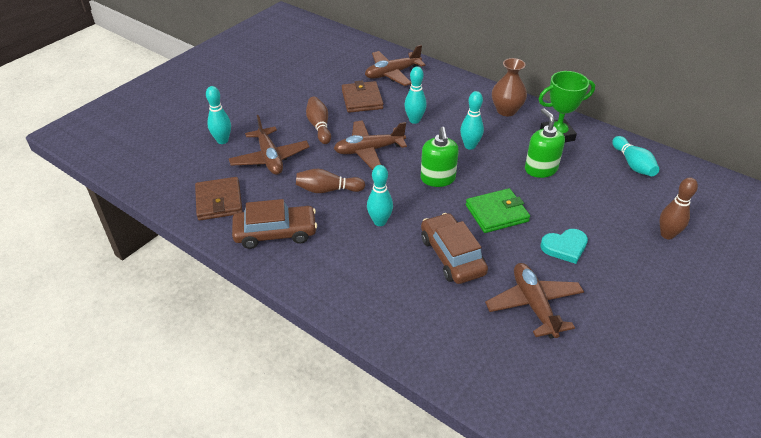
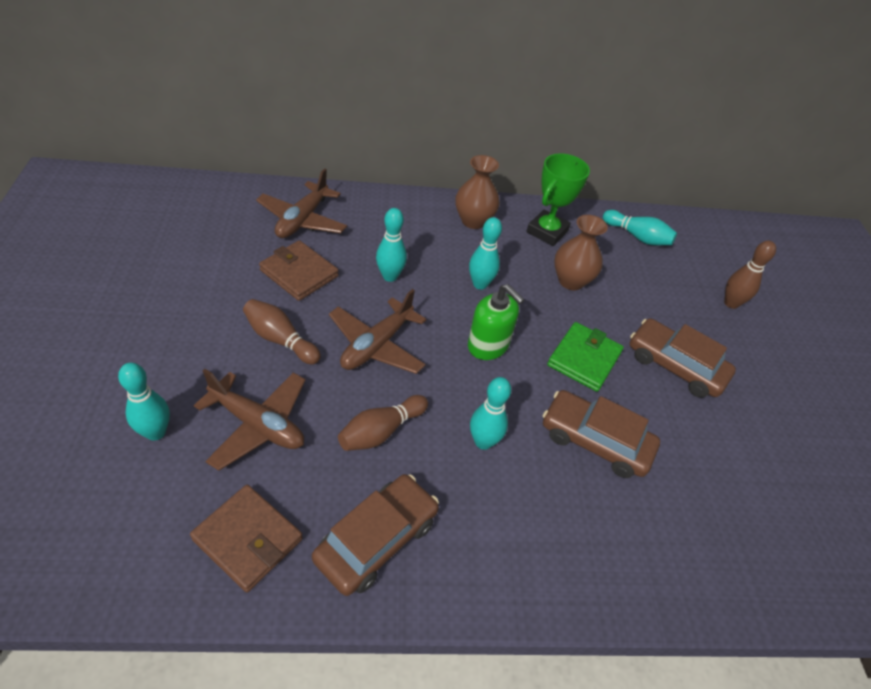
camera: 45 degrees left, 5 degrees up
(533, 305) = (715, 453): brown plane -> none
(540, 169) = (571, 281): green soap dispenser -> brown vase
(564, 247) = (675, 365): turquoise heart -> brown car

